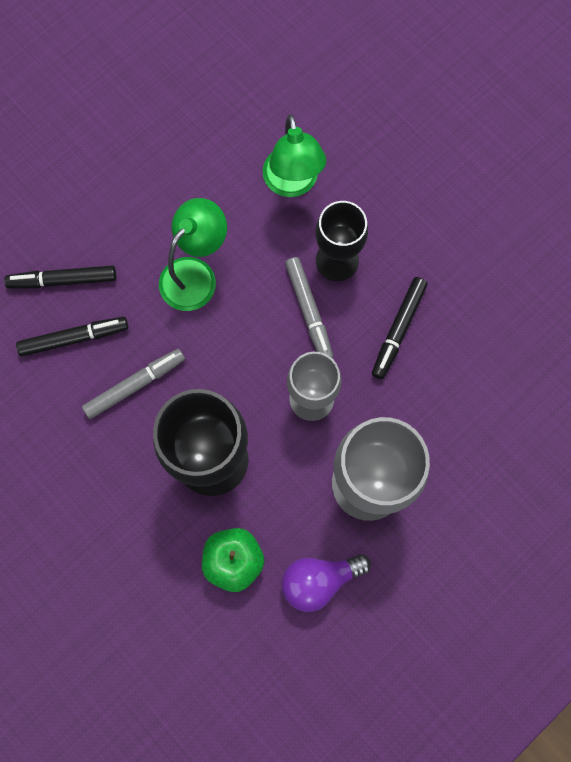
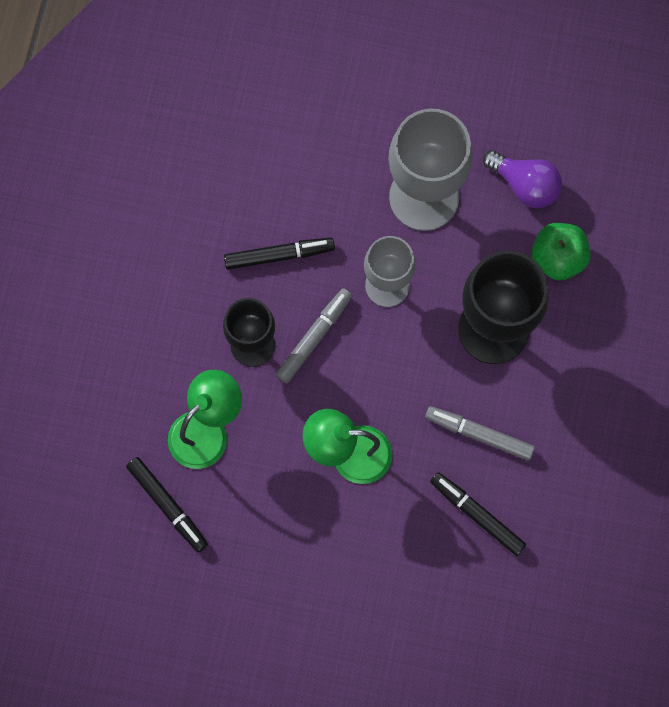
camera: 125 degrees left, 0 degrees up
(63, 280) = (434, 563): black marker -> black marker (167, 506)

